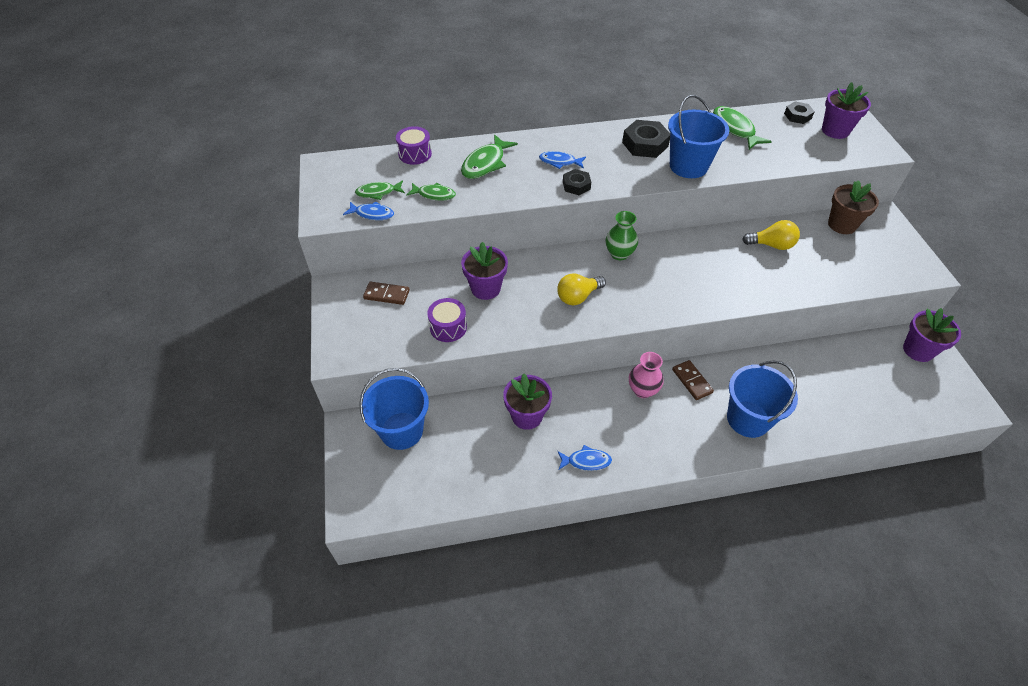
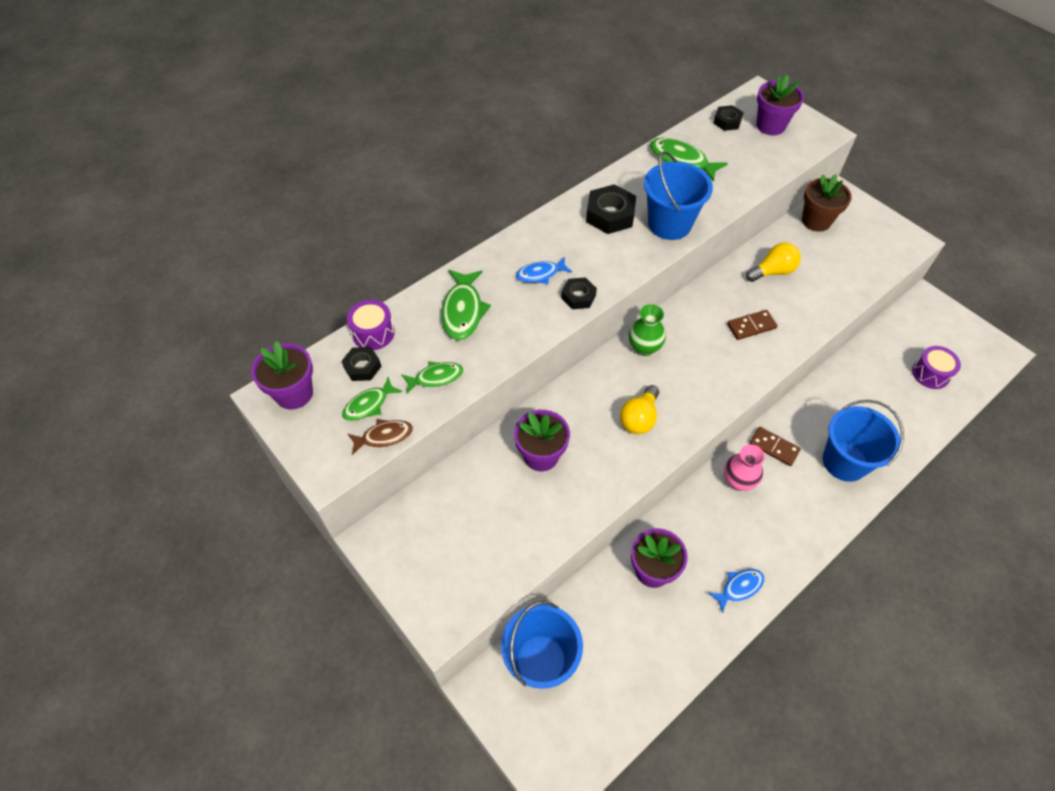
camera: 30 degrees left, 5 degrees up
(372, 214) = (384, 436): blue fish -> brown fish
(387, 294) = (440, 518): brown domino -> brown domino (751, 326)
(392, 170) = (362, 367): none -> black nut
(448, 327) = (535, 523): purple drum -> purple drum (930, 373)
(918, 350) = (929, 317): purple flower pot -> purple flower pot (294, 393)

